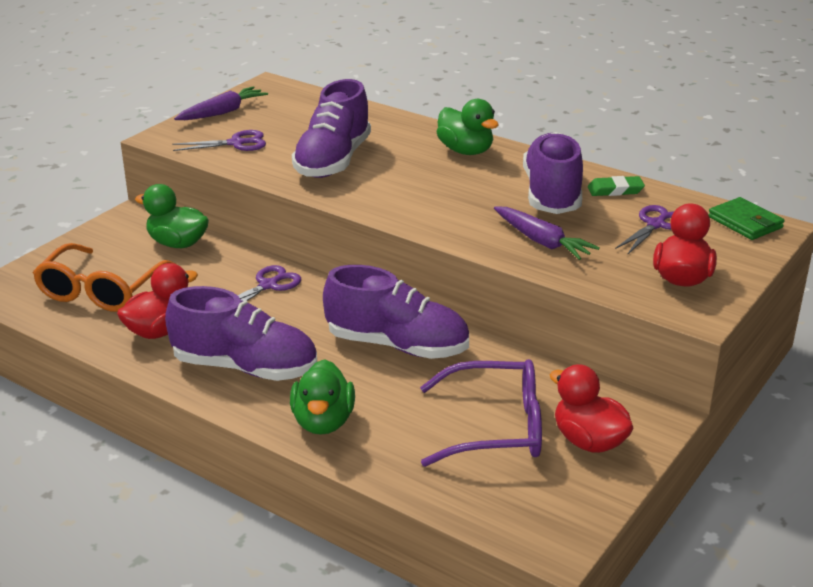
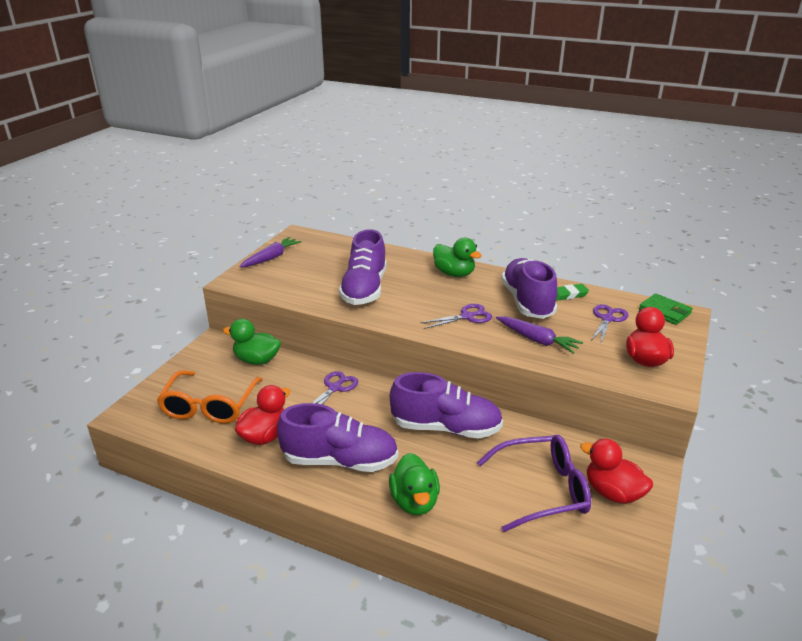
camera: 10 degrees left, 0 degrees up
(236, 143) = (289, 281): purple scissors -> purple scissors (467, 317)

